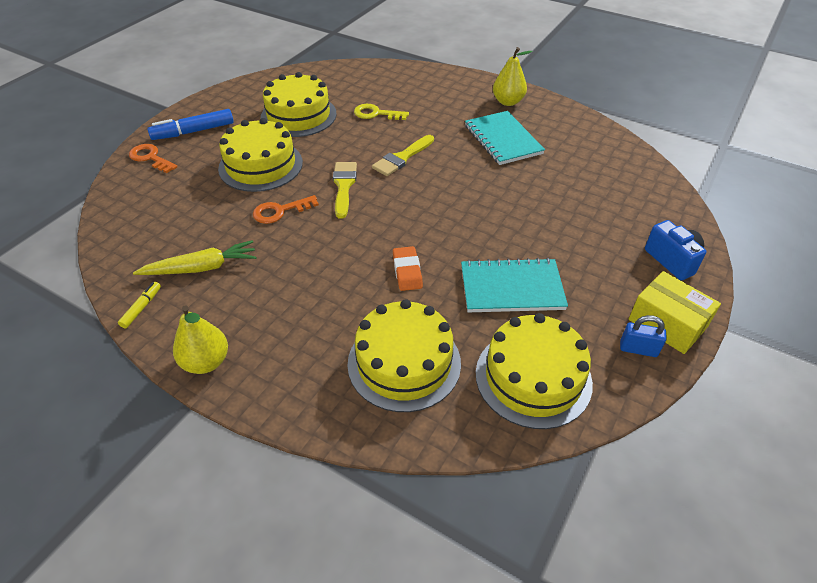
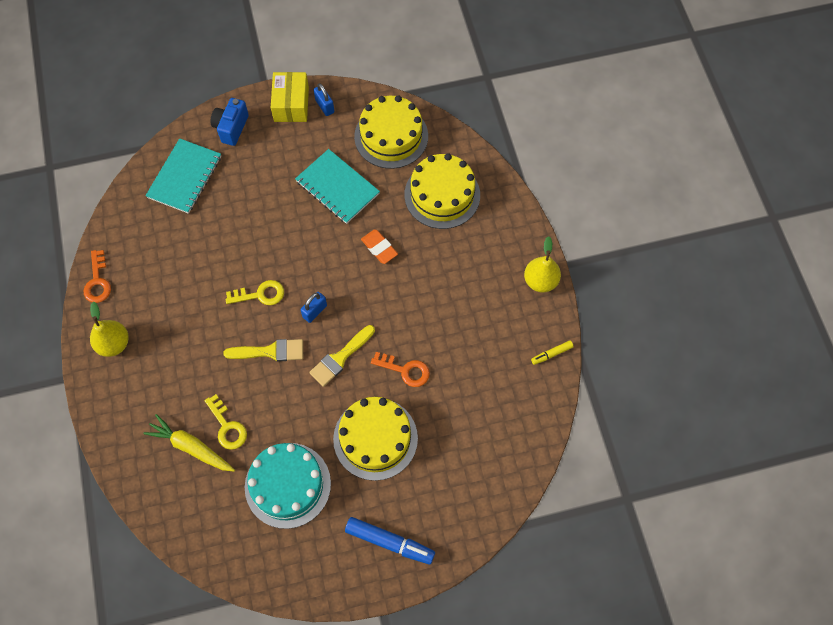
camera: 135 degrees left, 20 degrees up
(150, 158) = (449, 530): orange key -> orange key (97, 281)
(201, 268) = (495, 359): yellow carrot -> yellow carrot (191, 447)
(298, 115) = (287, 485): yellow cake -> turquoise cake
(402, 197) = (315, 311): none -> blue padlock
(407, 271) = (379, 248): orange eraser -> orange eraser turned 75 degrees counterclockwise
(458, 179) = (260, 294): none -> yellow key
(502, 140) = (179, 304): turquoise notebook -> turquoise notebook (185, 177)

